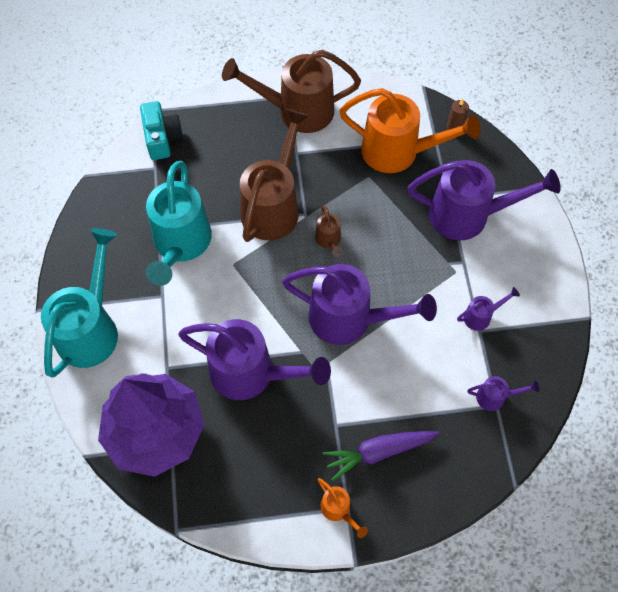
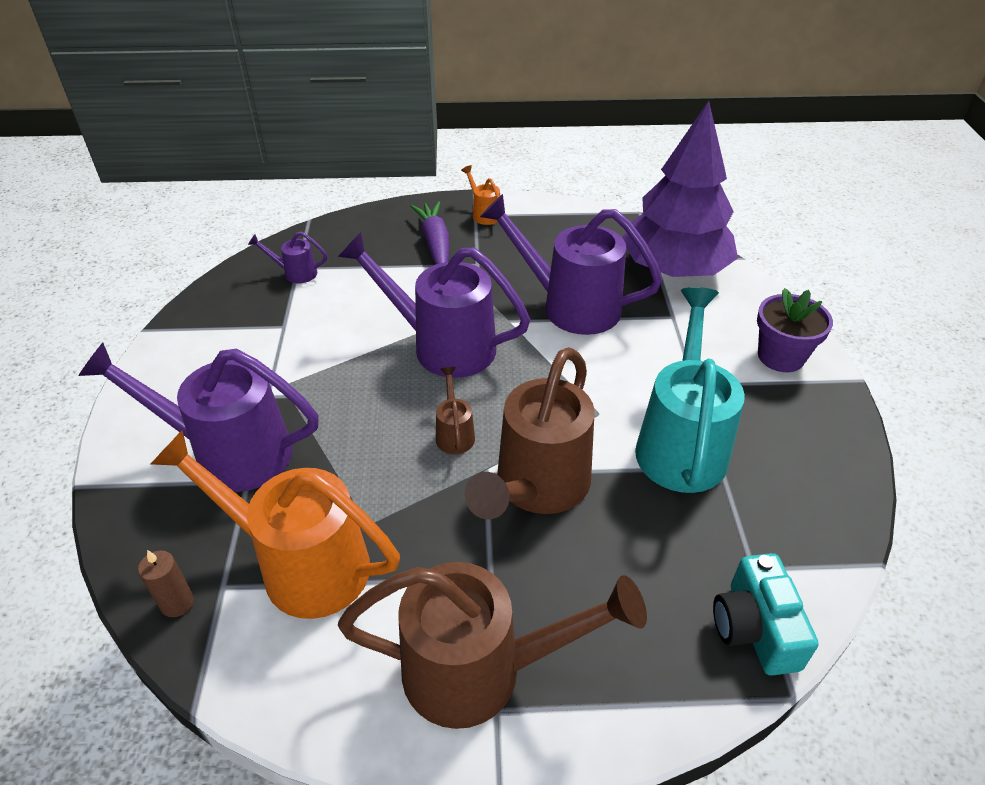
camera: 175 degrees left, 20 degrees down
(91, 328) = (780, 356): turquoise watering can -> purple flower pot
(379, 452) = (435, 244): purple carrot -> purple carrot turned 90 degrees counterclockwise
(481, 316) = (274, 338): purple watering can -> none

